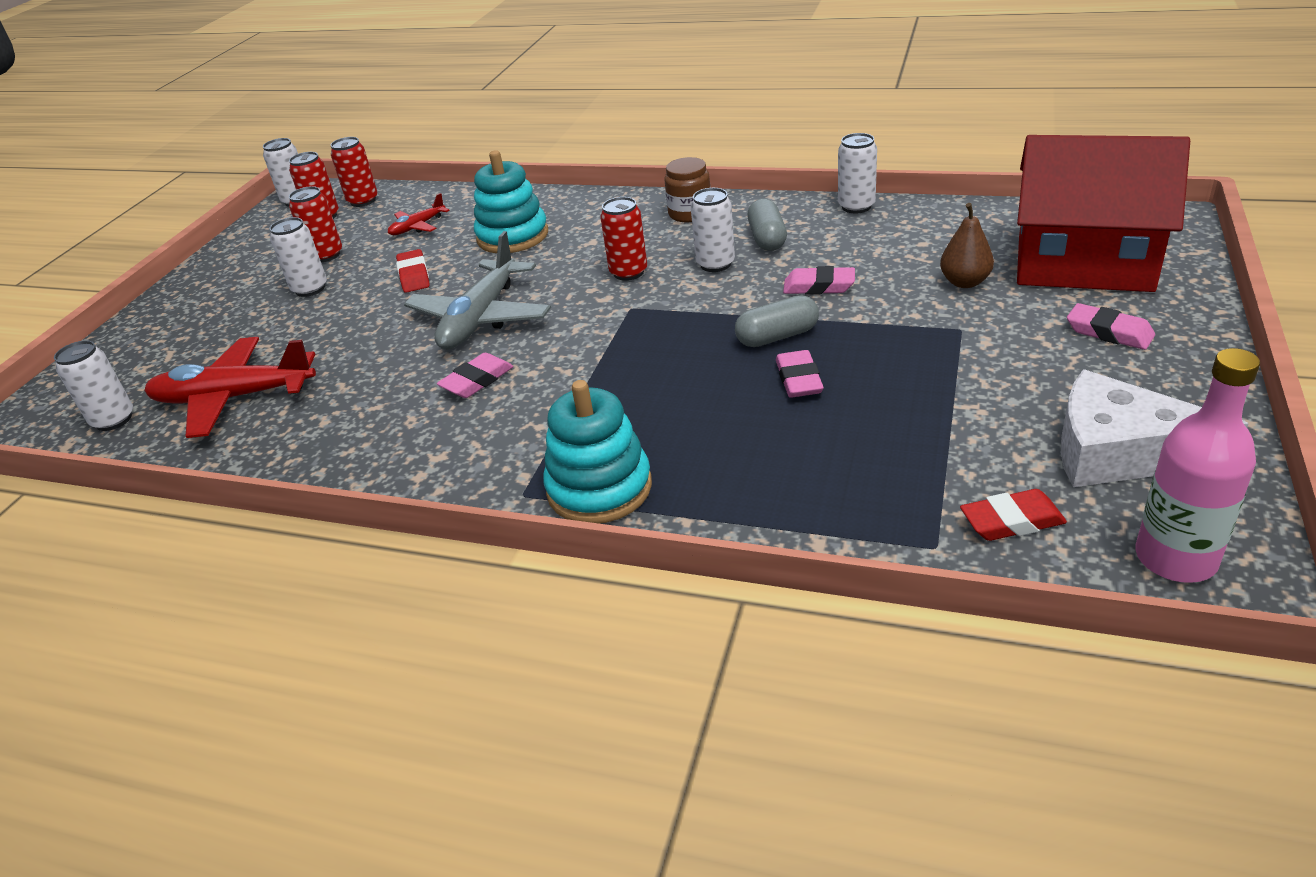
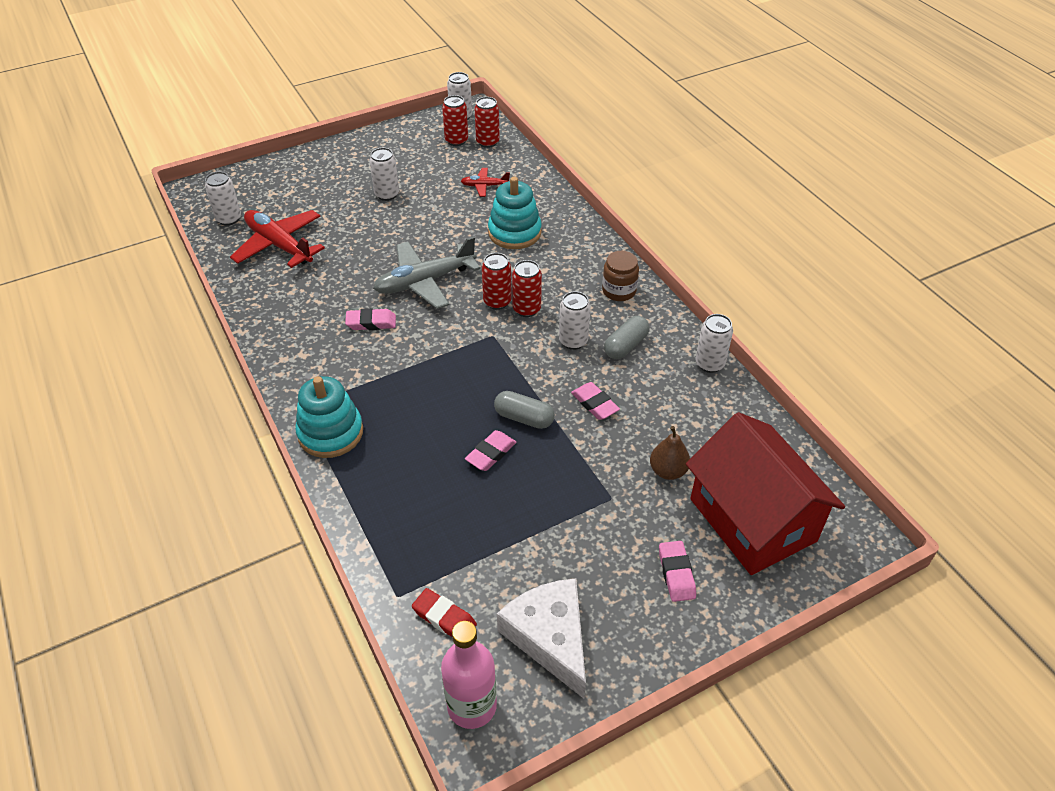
camera: 40 degrees right, 10 degrees up
(326, 255) = (422, 174): red can -> red can (497, 302)
(414, 276) = (437, 224): red eraser -> none

